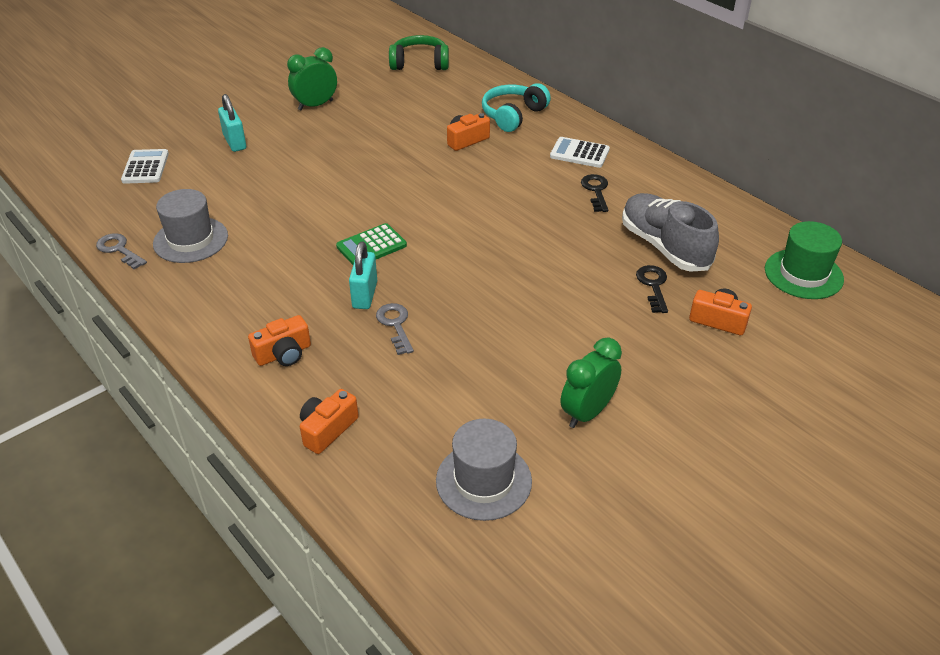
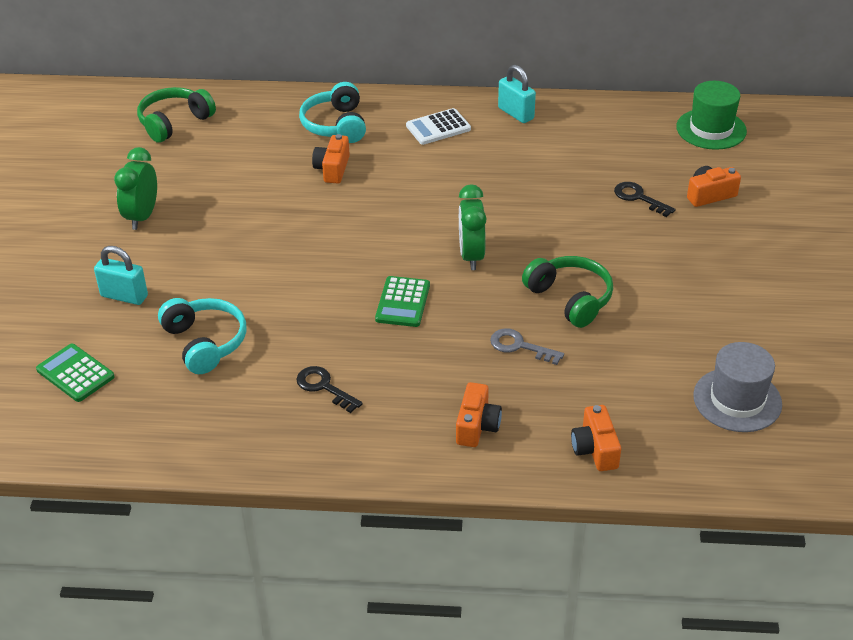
camera: 45 degrees left, 0 degrees up
(119, 250) = (190, 455): grey key -> none
(145, 167) = (75, 373): white calculator -> green calculator
(190, 240) = (242, 401): grey hat -> none
(229, 194) = (205, 343): none -> turquoise headphones
(365, 295) = (461, 341): turquoise padlock -> turquoise padlock (516, 113)
(482, 319) = (570, 299): none -> green headphones
(587, 412) = (727, 311): green clock -> green clock (471, 256)
(596, 191) = (496, 151): black key -> black key (324, 387)
(664, 246) = (604, 164): grey shoe -> none

